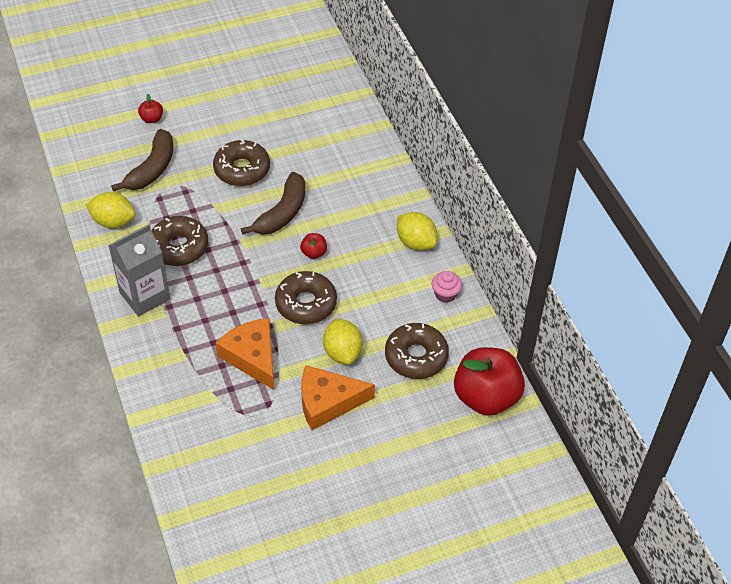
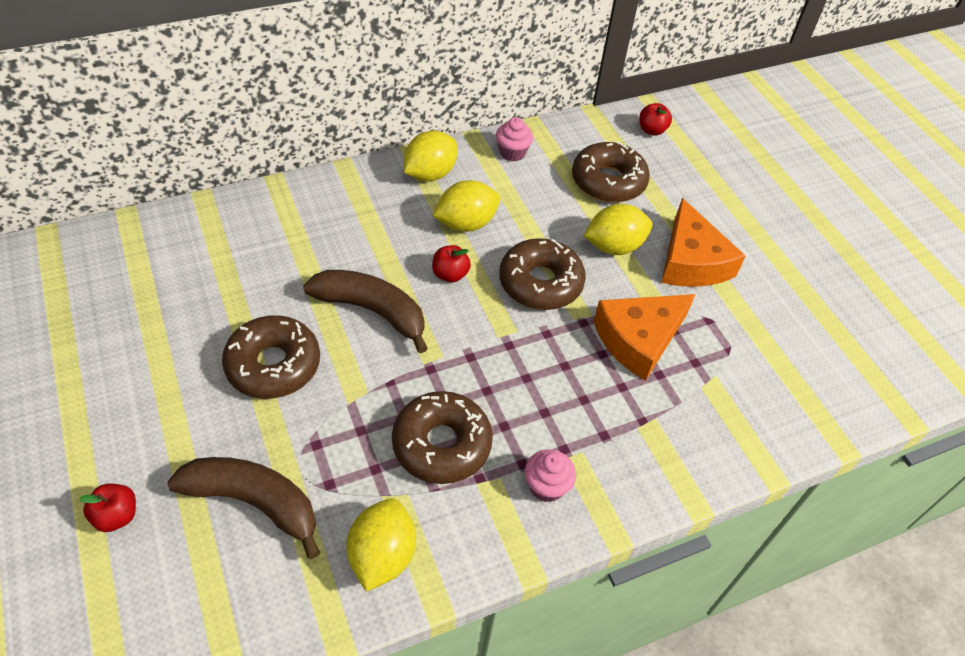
camera: 95 degrees left, 0 degrees up
(145, 296) = (546, 486): grey carton -> pink cupcake
(364, 263) = (466, 223): none -> yellow lemon
(486, 397) = (652, 130): red apple -> red apple, size x0.42

